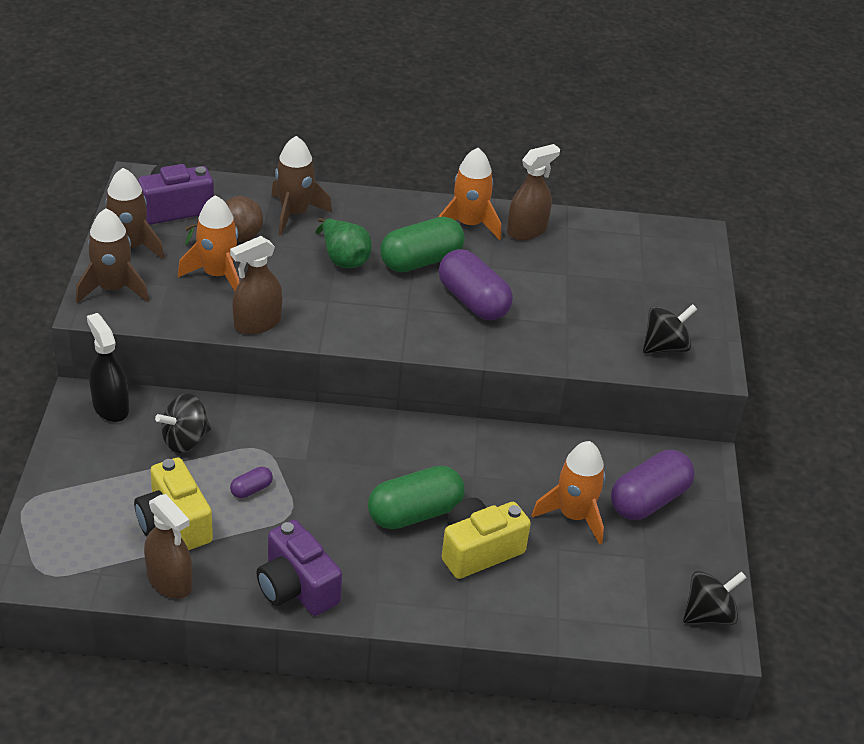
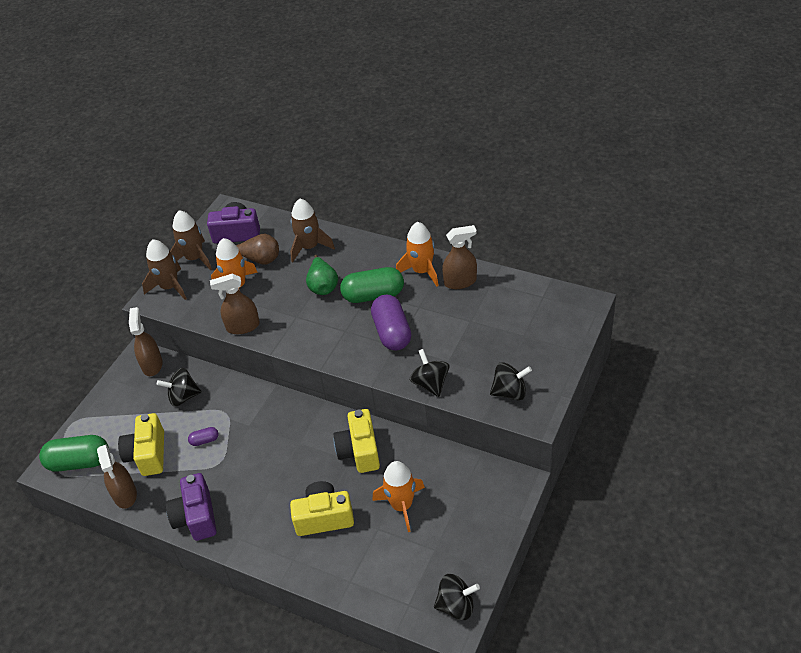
camera: 30 degrees right, 5 degrees up
(110, 407) = (152, 365): black spray bottle -> brown spray bottle
(415, 513) = (297, 480): green capsule -> green capsule (79, 462)
(480, 462) = (359, 451): none -> yellow camera
(560, 353) = (430, 384): none -> black spinning top
(648, 500) = (461, 505): purple capsule -> none

